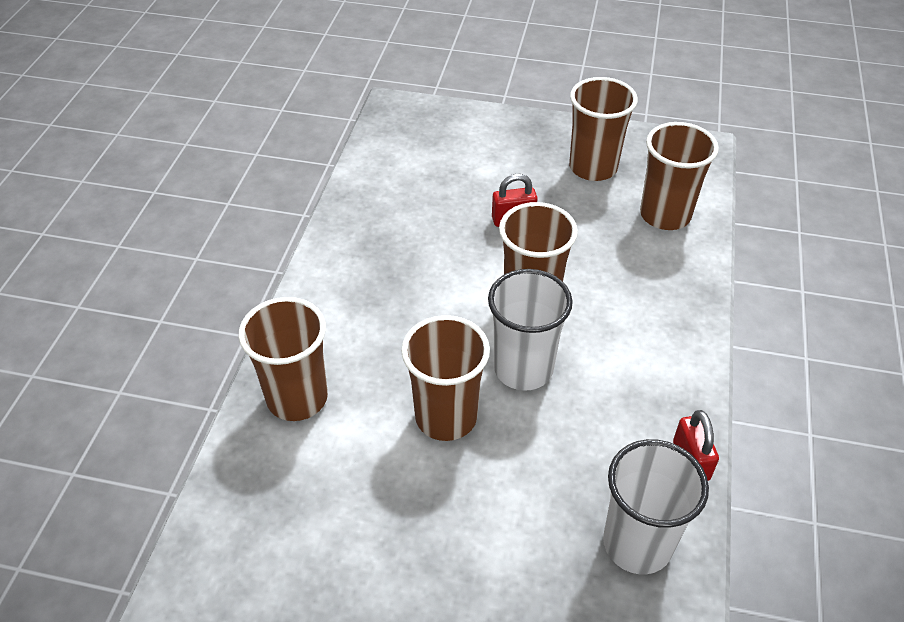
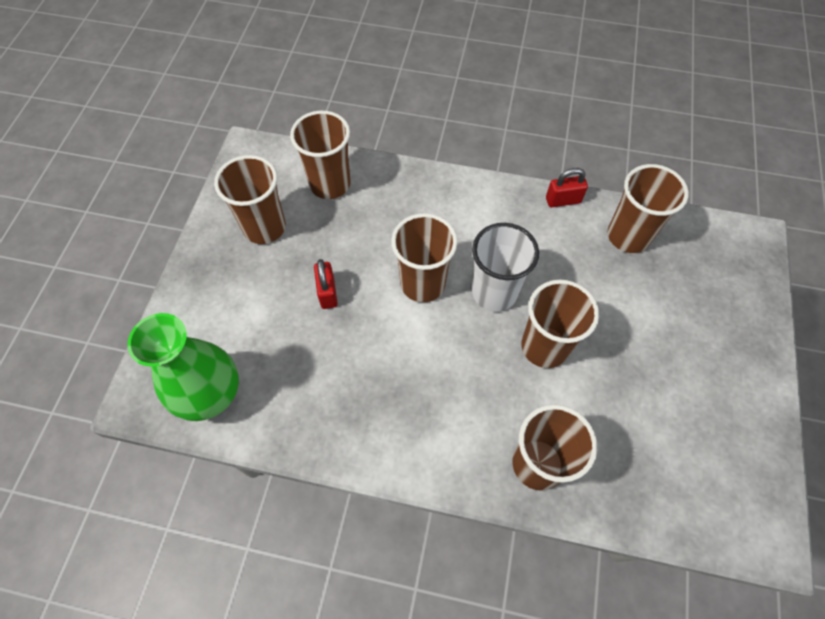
camera: 90 degrees left, 15 degrees up
(398, 148) = (211, 394): none -> green vase
(637, 544) = (628, 236): white cup -> brown cup

